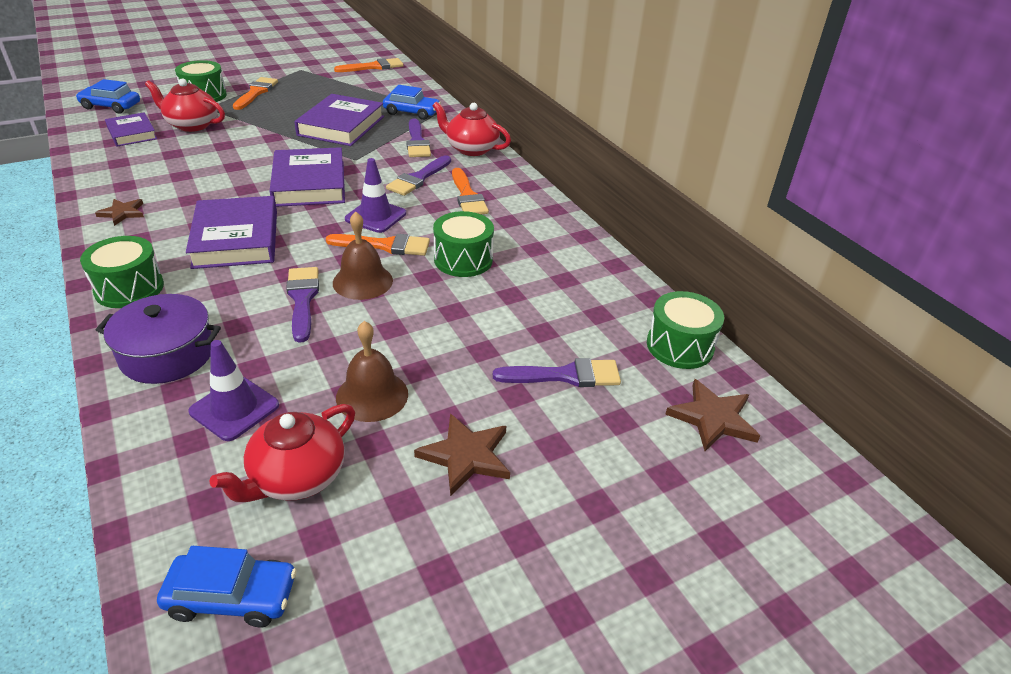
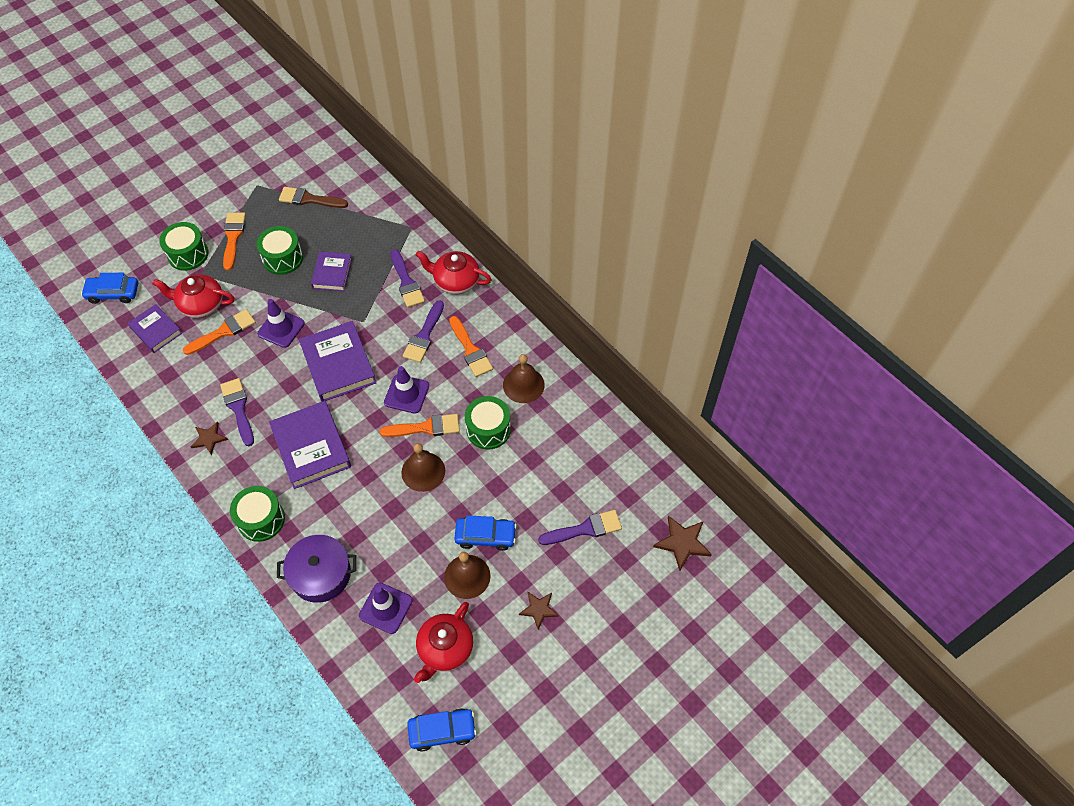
camera: 10 degrees left, 20 degrees up
(263, 151) = (281, 328): none -> purple traffic cone
(303, 299) = (388, 500): purple brush -> purple brush (238, 408)
(341, 126) = (332, 273): purple book -> purple book, size x0.61
(346, 83) = (309, 199): none -> brown brush
(373, 67) = (324, 163): orange brush -> orange brush (223, 332)
(411, 112) = (387, 236): blue car -> blue car (485, 536)
(466, 455) = (539, 609): brown star -> brown star, size x0.67
(521, 231) = (523, 385): none -> brown bell
(680, 346) = (656, 483): green drum -> green drum (283, 258)

